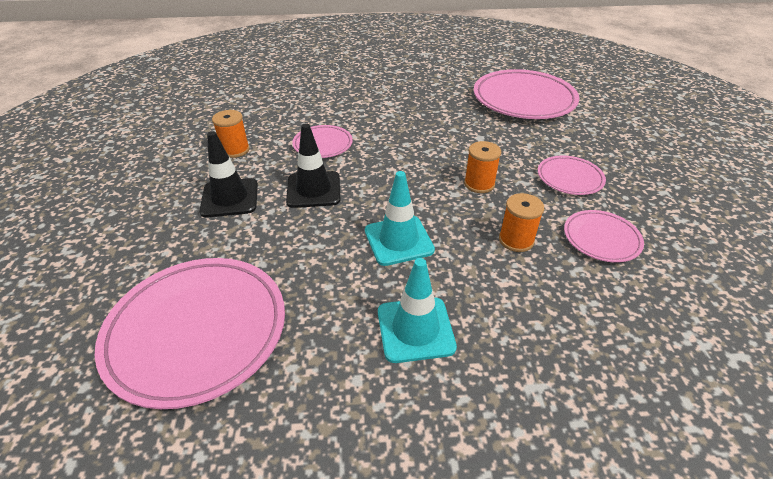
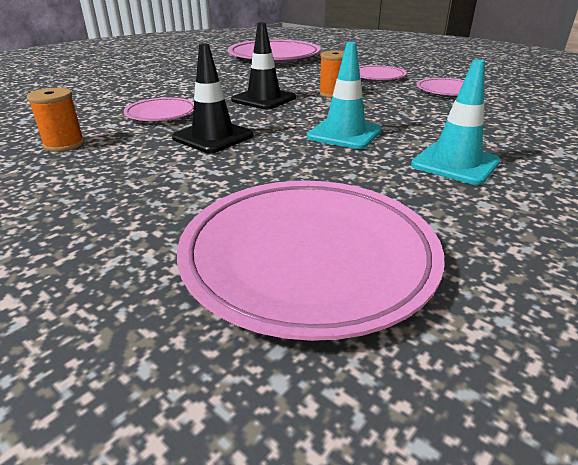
camera: 45 degrees left, 10 degrees down
(230, 198) = (132, 171): black traffic cone -> black traffic cone (264, 99)
(516, 240) = (410, 106): orange spool -> none

